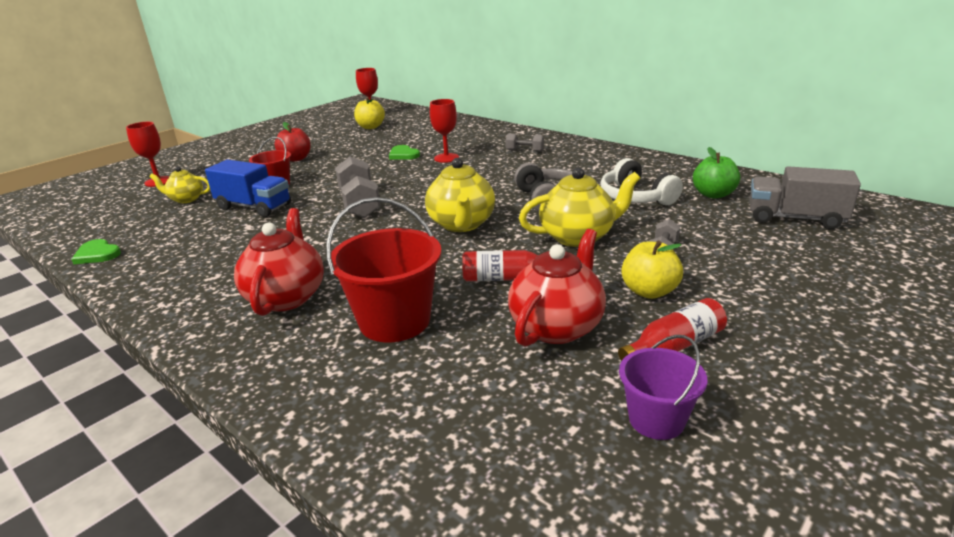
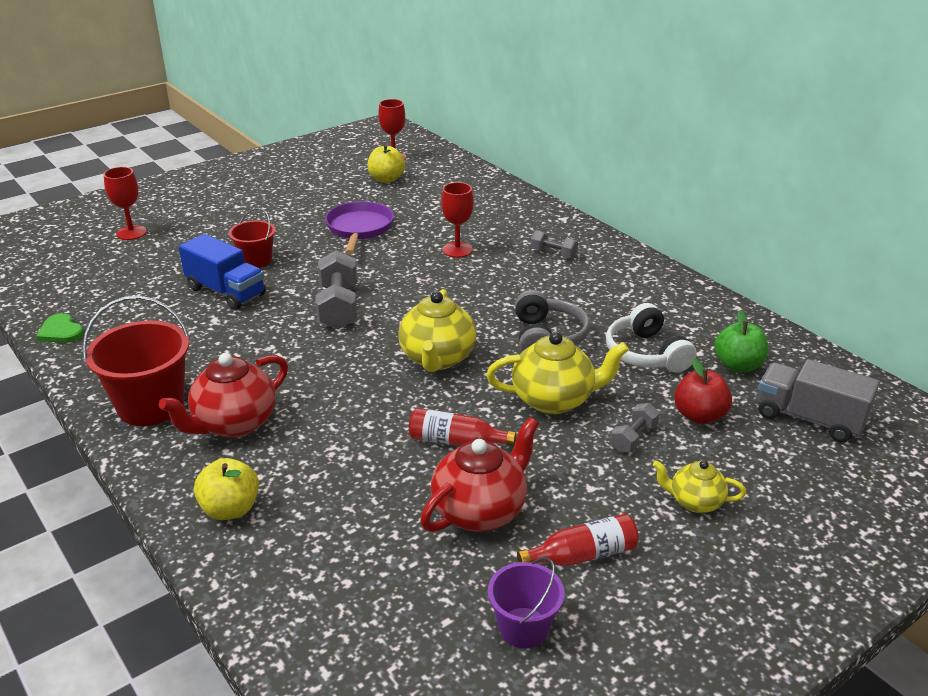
camera: 10 degrees right, 5 degrees up
(186, 199) = (157, 267): yellow teapot -> yellow teapot (695, 502)
(287, 297) = (234, 423): red teapot -> red teapot turned 150 degrees counterclockwise
(296, 159) = (287, 221): red apple -> red apple (699, 416)
(359, 156) = (359, 229): none -> purple pan
(395, 321) = (328, 473): red bucket -> red bucket (151, 405)
(403, 155) = (410, 236): green heart -> none
(649, 291) = (592, 487): yellow apple -> yellow apple (230, 509)

